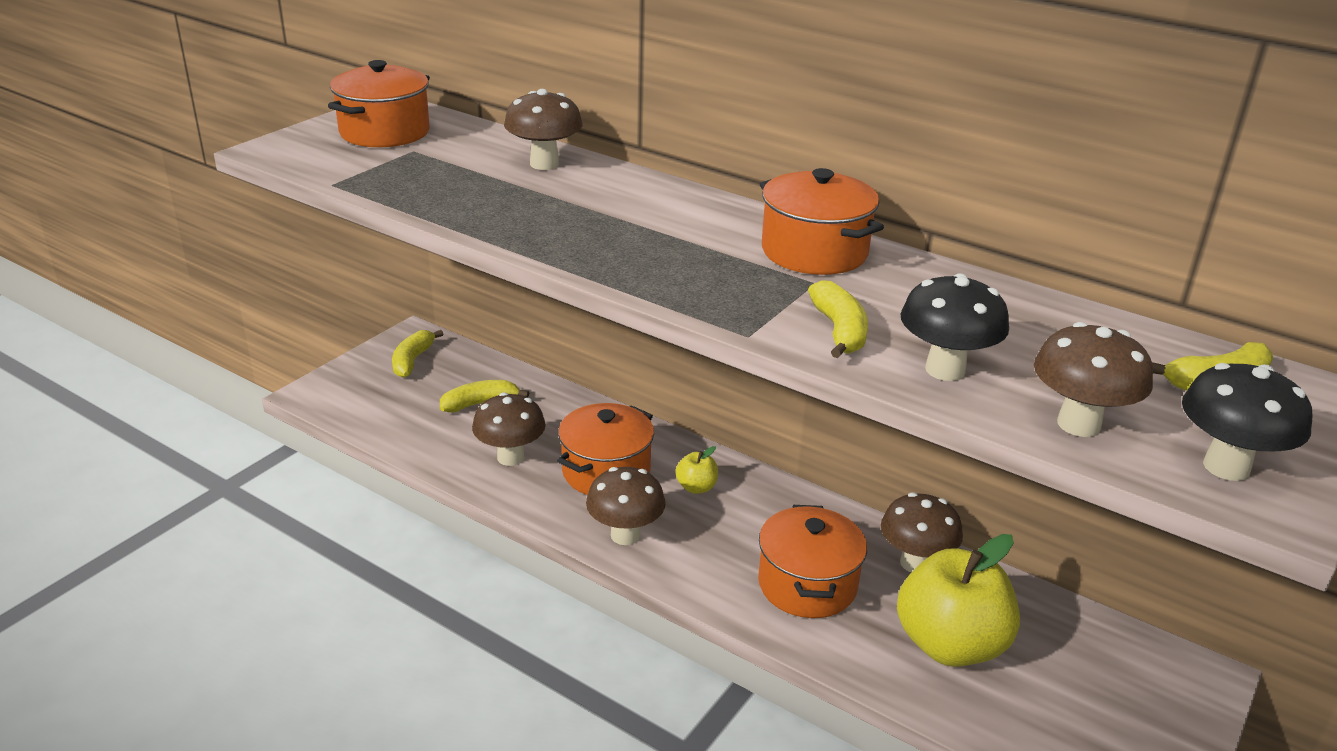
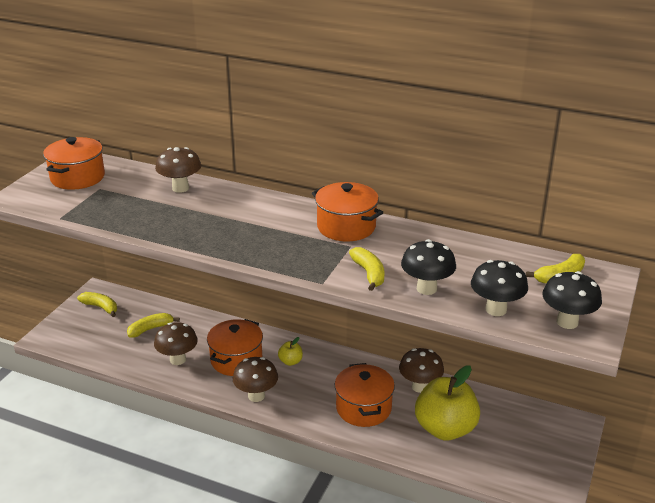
camera: 10 degrees left, 0 degrees up
(412, 360) = (101, 307): yellow banana -> yellow banana turned 120 degrees clockwise
(1078, 424) = (496, 309): brown mushroom -> black mushroom

